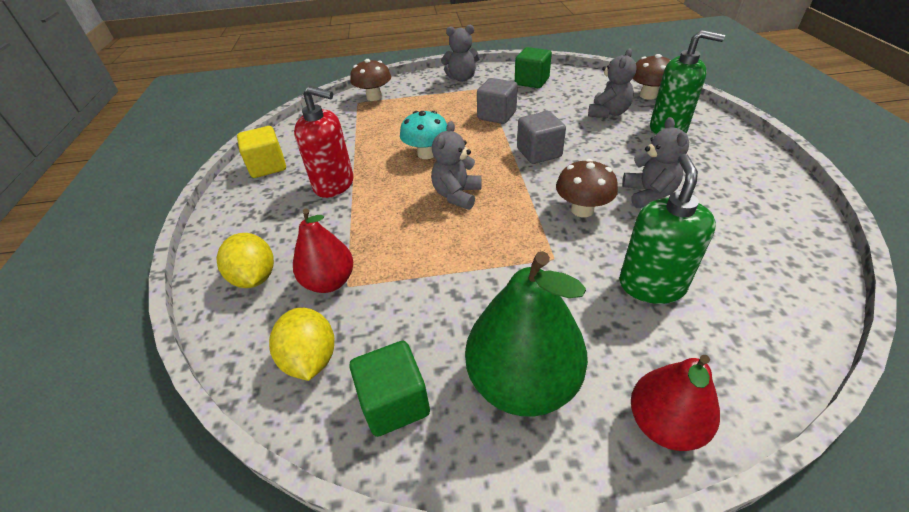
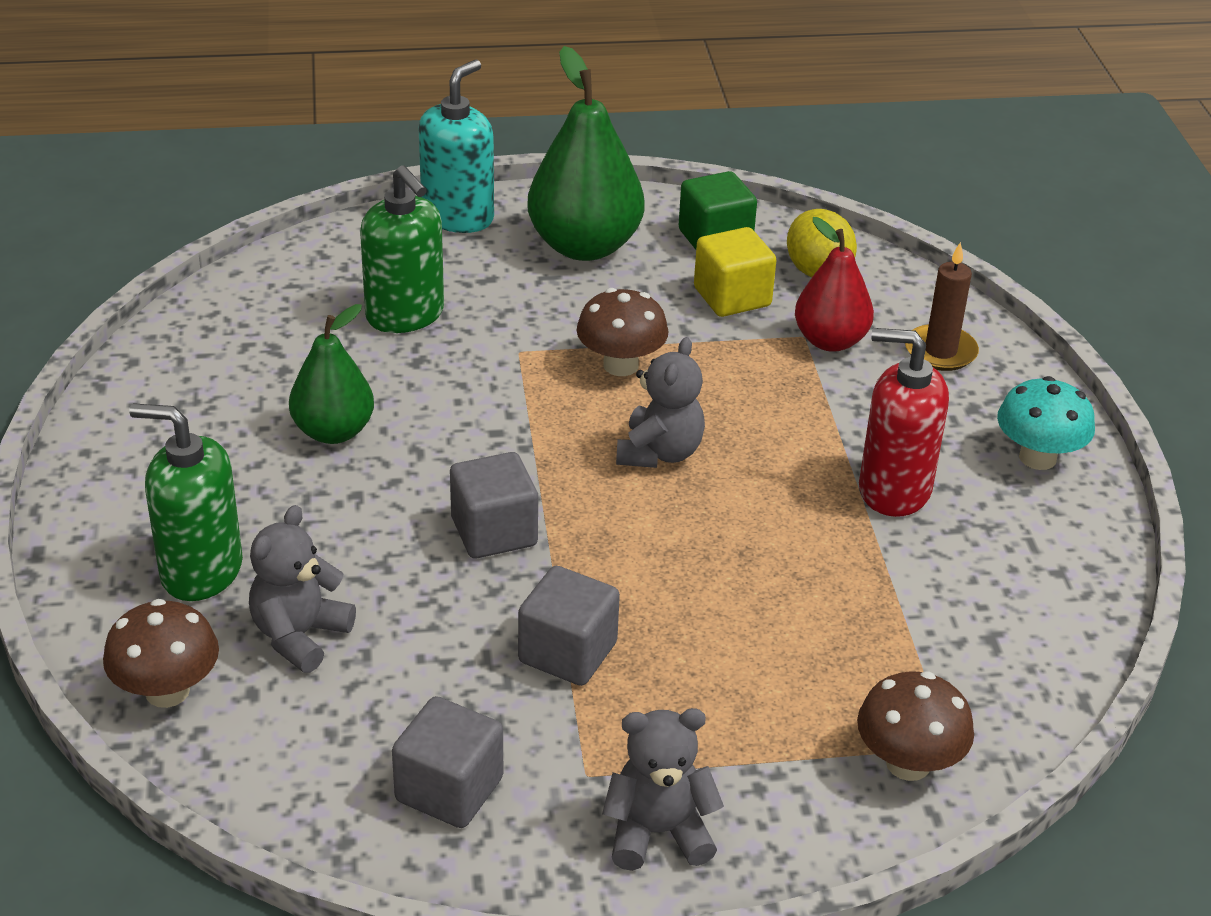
camera: 175 degrees right, 5 degrees down
(255, 277) = (940, 351): yellow lemon -> brown candle
(268, 166) = (1057, 543): yellow cube -> yellow cube (732, 297)
(426, 154) = (726, 548): turquoise mushroom -> turquoise mushroom (1037, 457)
(532, 81) = (449, 789): green cube -> grey cube
(582, 210) = (453, 414): brown mushroom -> brown mushroom (620, 365)
(648, 194) = (333, 432): grey teddy bear -> green pear
(651, 285) = (405, 315): green soap dispenser -> green soap dispenser turned 45 degrees counterclockwise
(664, 424) = (458, 217): red pear -> turquoise soap dispenser

